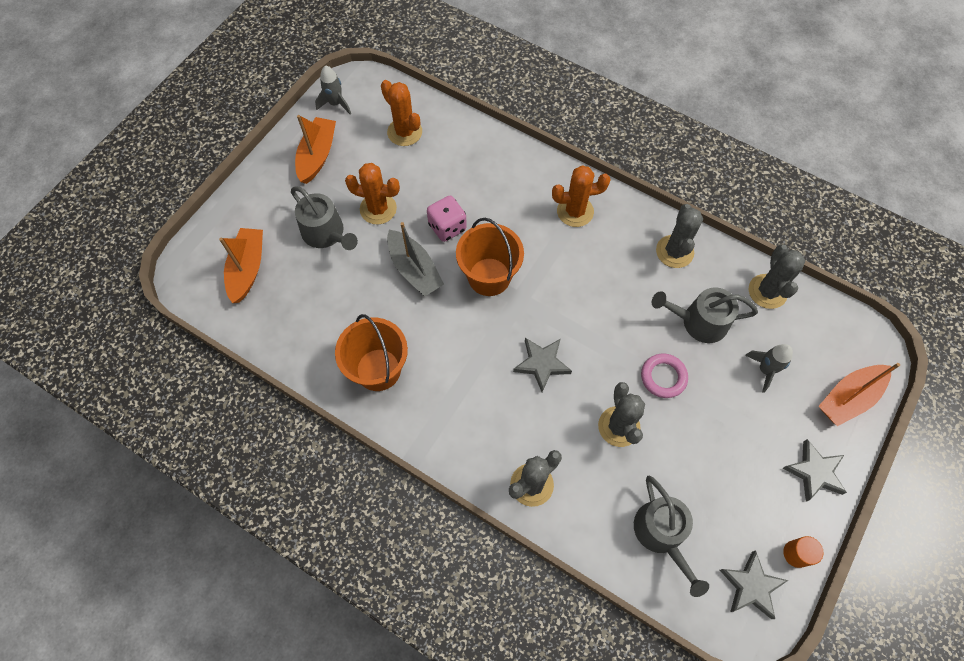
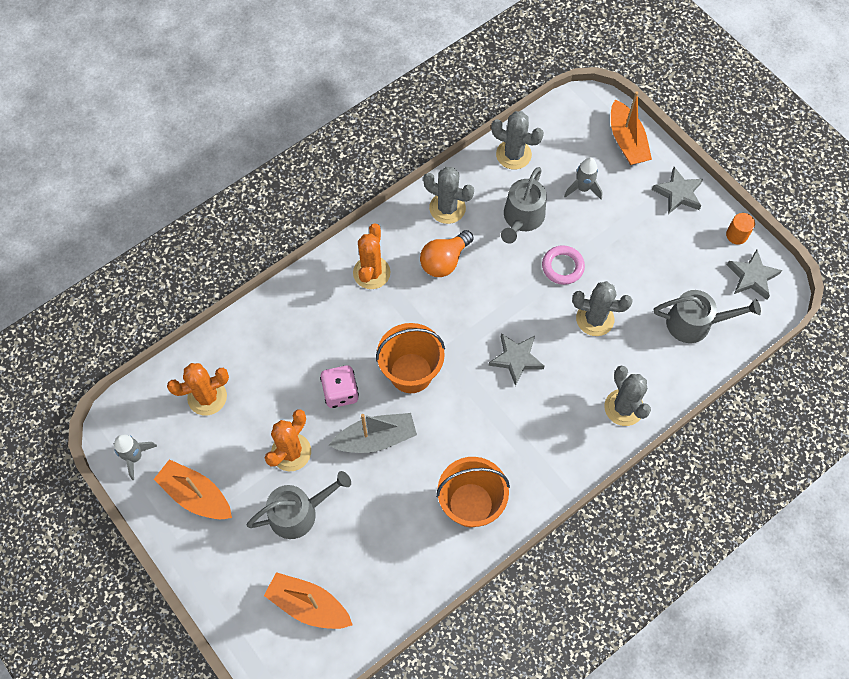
camera: 70 degrees left, 0 degrees up
(616, 267) = (444, 261): none -> orange light bulb

